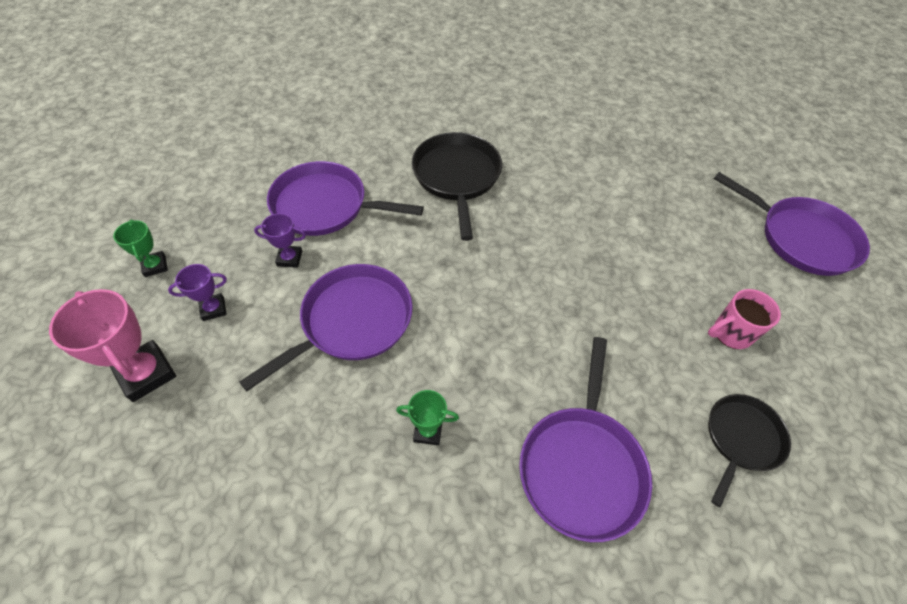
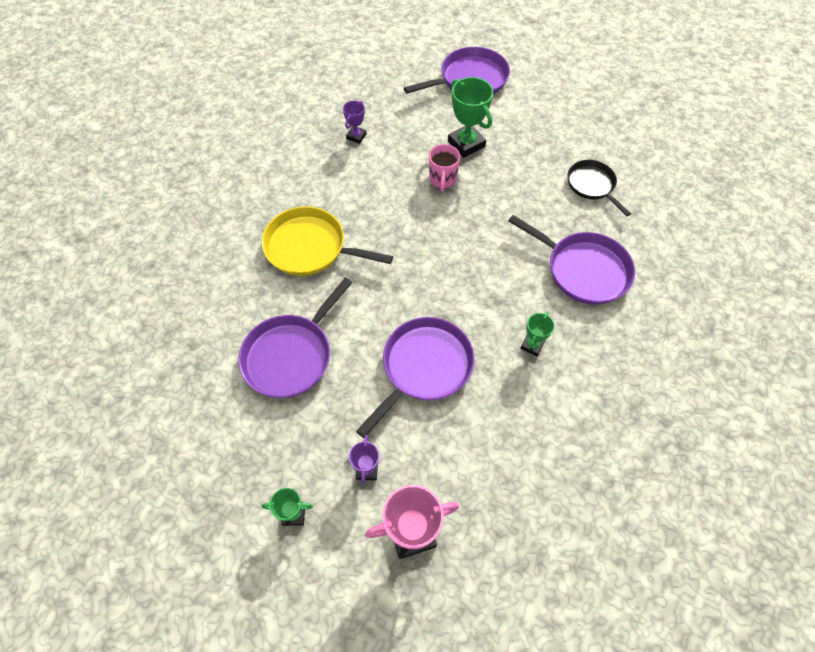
camera: 65 degrees left, 5 degrees up
(289, 258) = (339, 398): purple trophy -> purple trophy (356, 136)
(352, 321) = (424, 367): purple pan -> purple pan turned 60 degrees clockwise
(457, 177) = (309, 247): black pan -> yellow pan
(694, 266) = (466, 144): none -> green trophy
(731, 333) = (524, 153): pink mug -> pink mug (442, 180)

